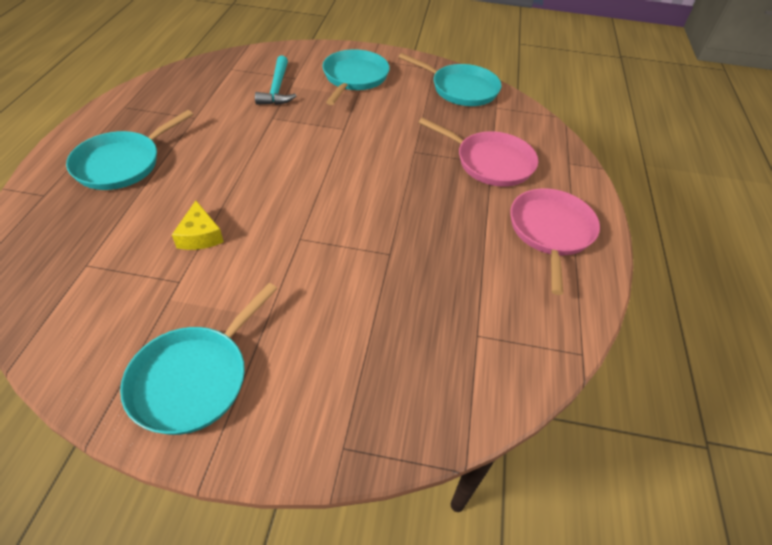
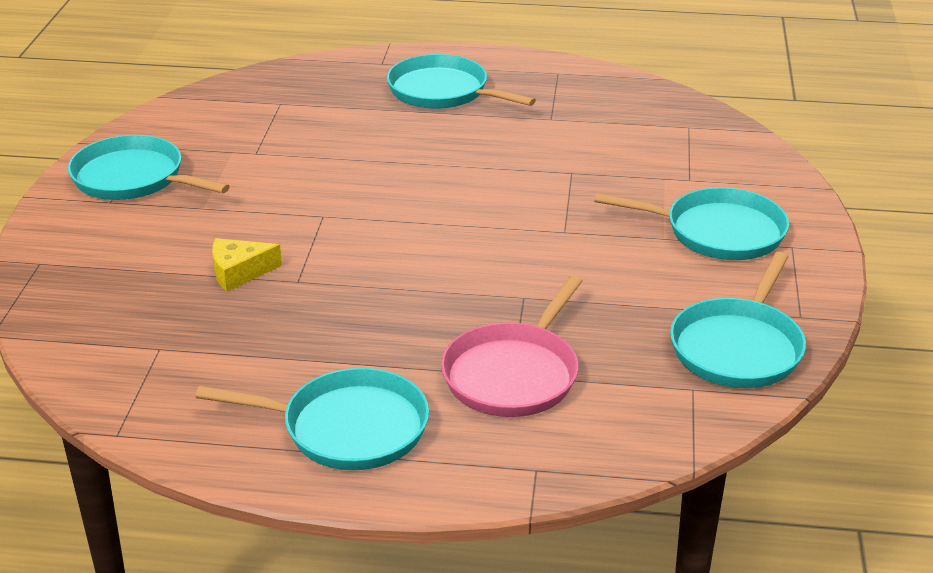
camera: 90 degrees right, 15 degrees down
(200, 236) = (324, 154): yellow cheese -> yellow cheese (239, 272)
(277, 89) = (650, 168): turquoise hammer -> none
(550, 231) = (348, 428): pink pan -> turquoise pan

